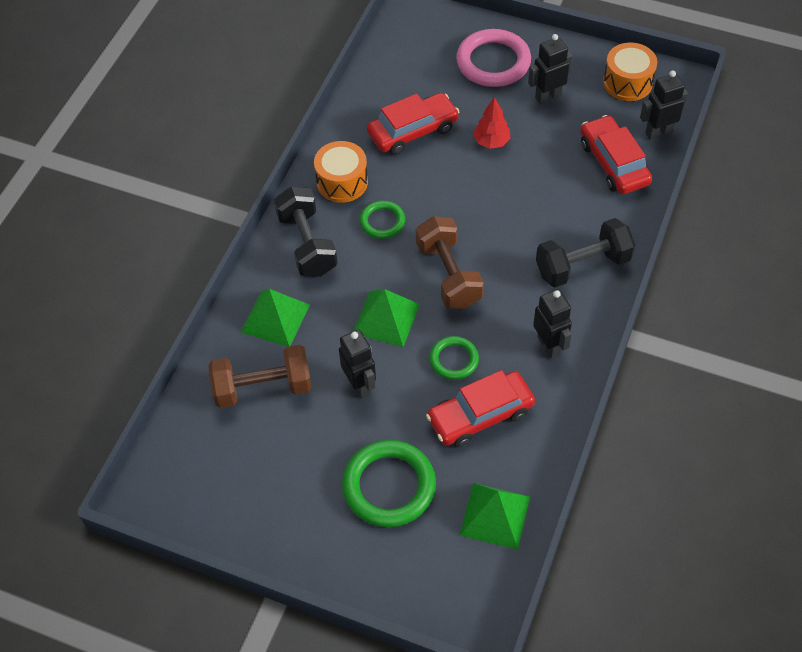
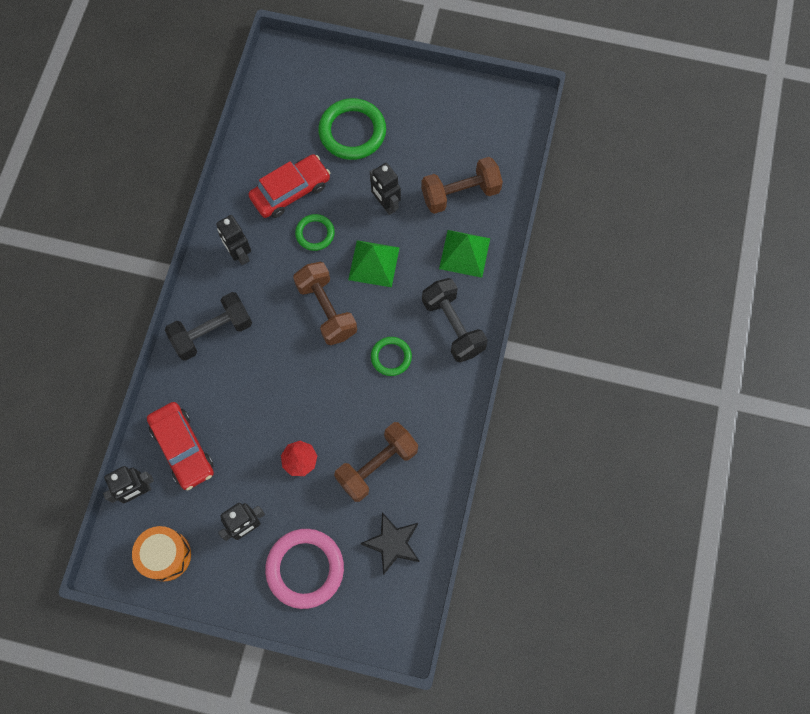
camera: 170 degrees right, 15 degrees up
(342, 182) = (435, 396): orange drum -> none
(407, 72) = (392, 543): none -> black star
(413, 131) = (377, 465): red car -> brown dumbbell
(495, 515) = (275, 120): green pyramid -> none

